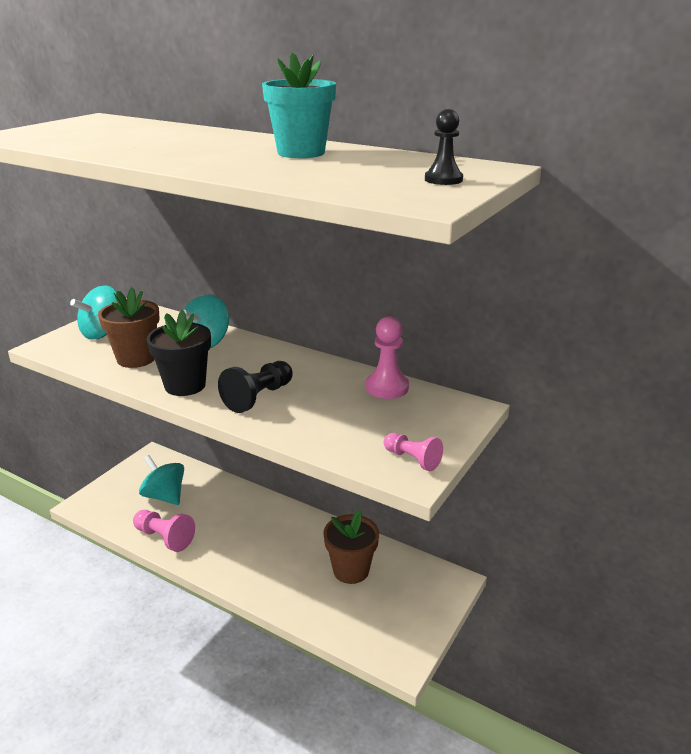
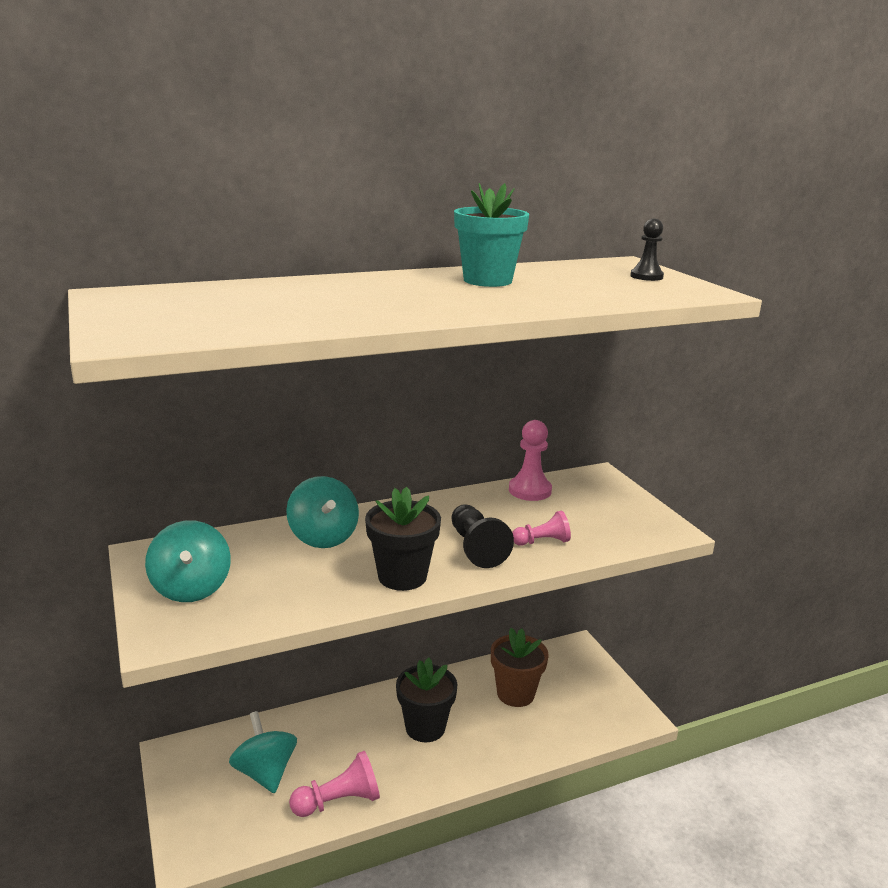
camera: 55 degrees left, 5 degrees down
(136, 358) = (297, 586): brown flower pot -> none
(164, 496) = (265, 772): turquoise spinning top -> turquoise spinning top turned 75 degrees clockwise
(266, 541) = (425, 727): none -> black flower pot
(412, 459) = (649, 522): pink pawn -> pink pawn (542, 542)

